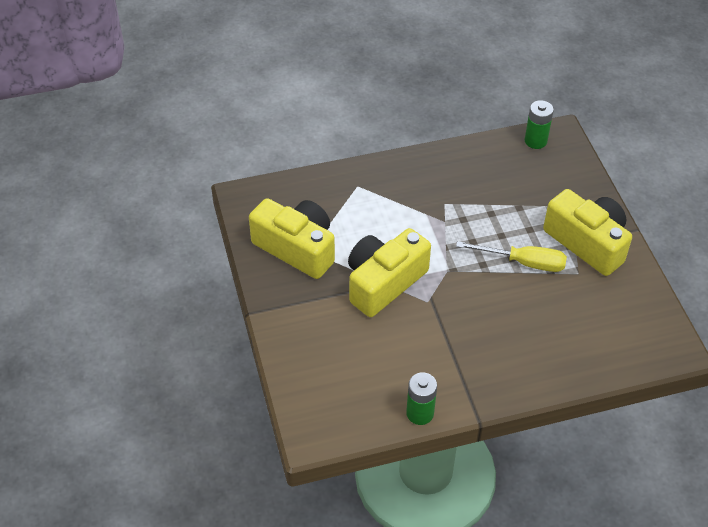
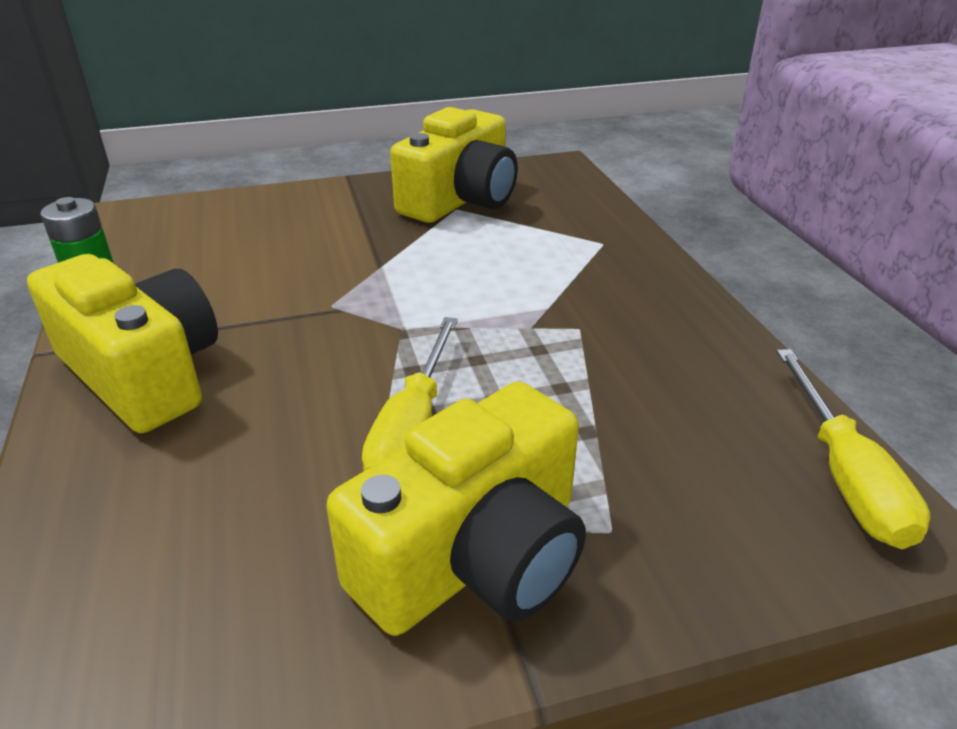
camera: 90 degrees right, 15 degrees down
(384, 282) = (382, 265): yellow camera -> yellow camera (143, 373)
(535, 141) = (845, 476): green battery -> yellow screwdriver

